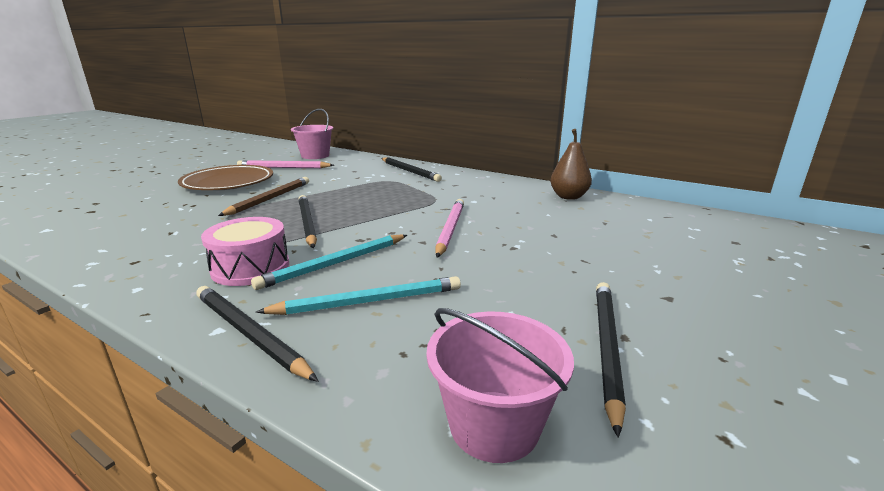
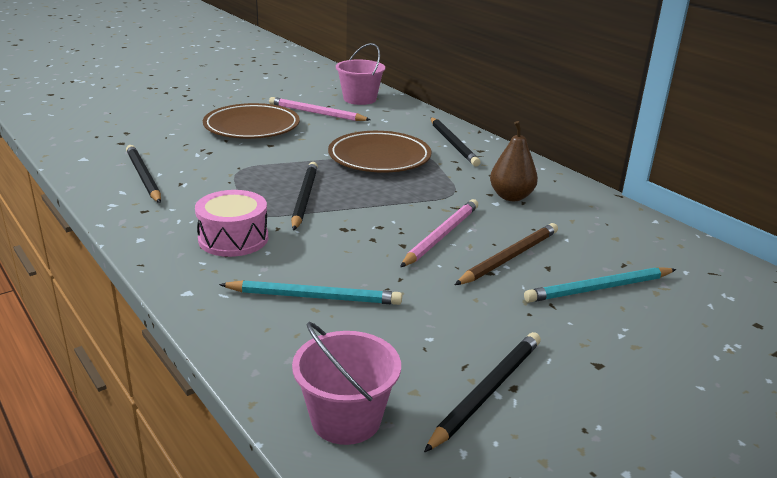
camera: 20 degrees right, 5 degrees up
(249, 334) = (208, 302): black pencil -> black pencil (143, 177)
(269, 199) = (283, 158): brown pencil -> brown pencil (509, 257)
(335, 264) = (307, 251): turquoise pencil -> turquoise pencil (599, 288)
(357, 187) = (379, 157): none -> brown plate
(568, 197) = (615, 219): brown pear -> brown pear (511, 196)

